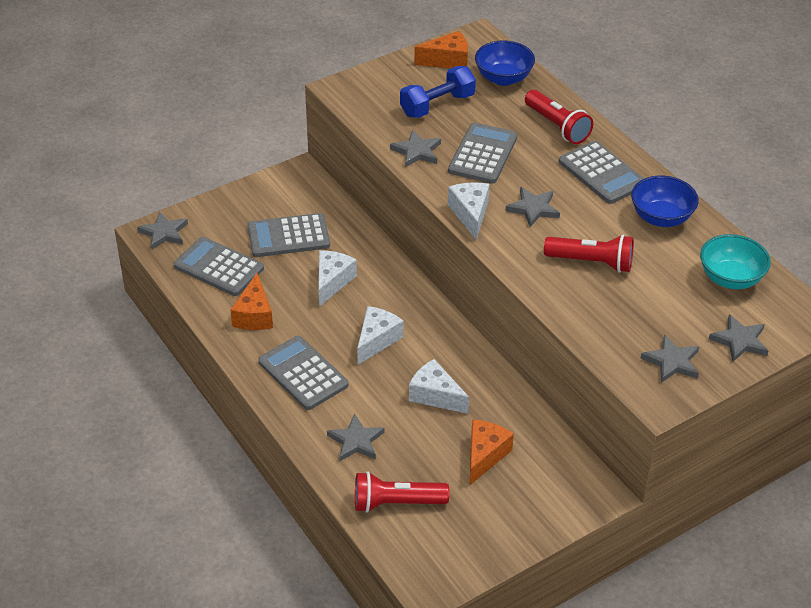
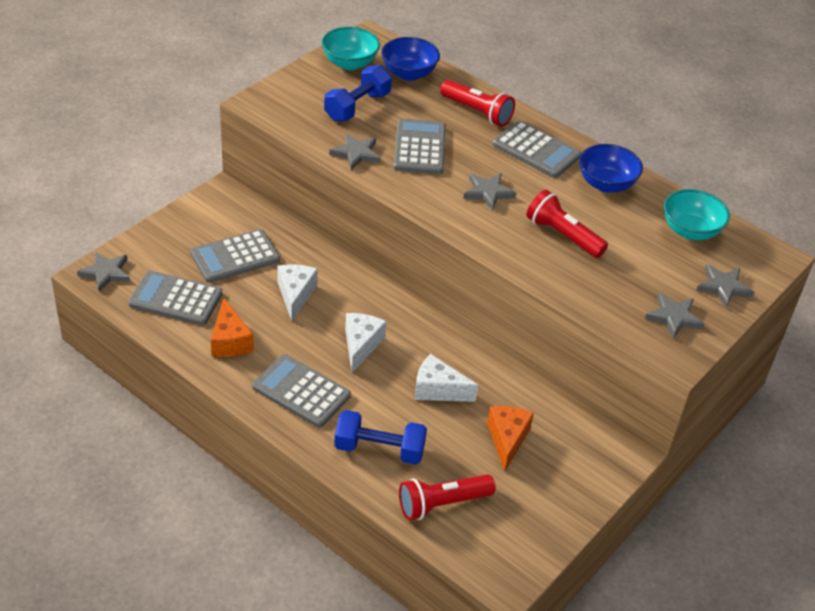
camera: 20 degrees left, 0 degrees up
(356, 441) = (379, 449): grey star -> blue dumbbell
(447, 60) = (349, 63): orange cheese -> turquoise bowl
(470, 214) = (432, 207): white cheese -> none
(592, 262) = (562, 235): red flashlight -> red flashlight turned 135 degrees counterclockwise

